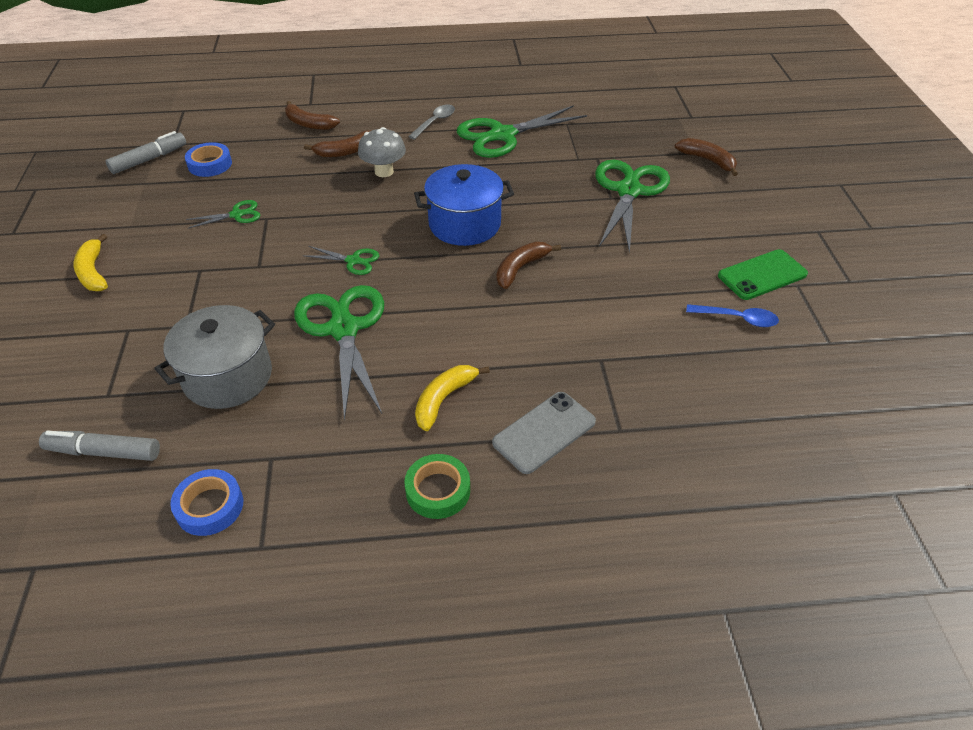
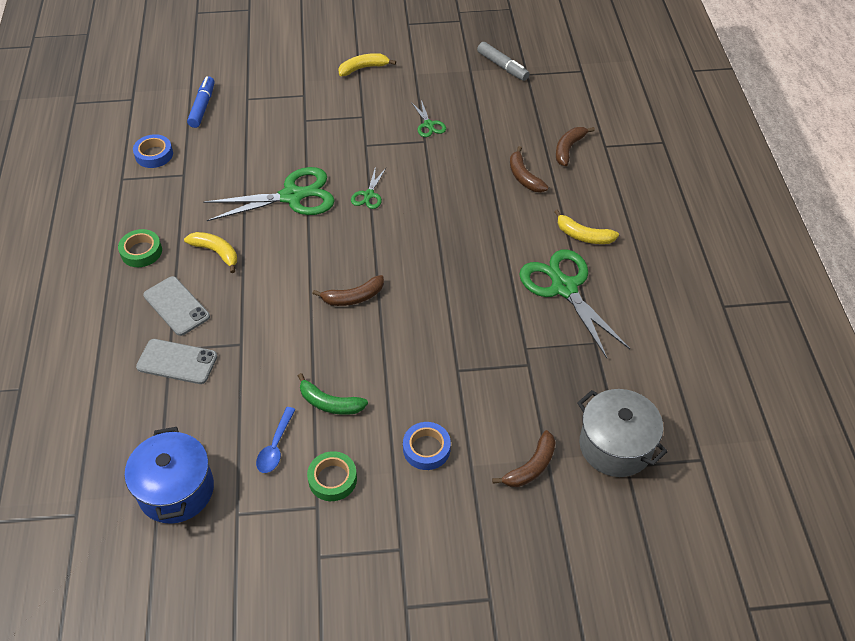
camera: 90 degrees right, 5 degrees up
(104, 452) = (202, 107): grey marker -> blue marker
(210, 164) = (498, 99): blue tape -> blue tape (426, 449)
(228, 376) = (254, 146): grey pot -> grey pot (615, 446)
(384, 171) = (493, 204): grey mushroom -> none
(435, 122) = (583, 235): grey spoon -> yellow banana
(464, 224) = (415, 260): blue pot -> blue pot (176, 490)
(520, 268) = (353, 297): brown banana -> brown banana turned 120 degrees clockwise
(628, 191) = (469, 386): green scissors -> none
(639, 419) = (177, 362): none -> grey phone
(671, 281) = (329, 403): none -> green banana
(762, 275) = (332, 479): green phone -> green tape

